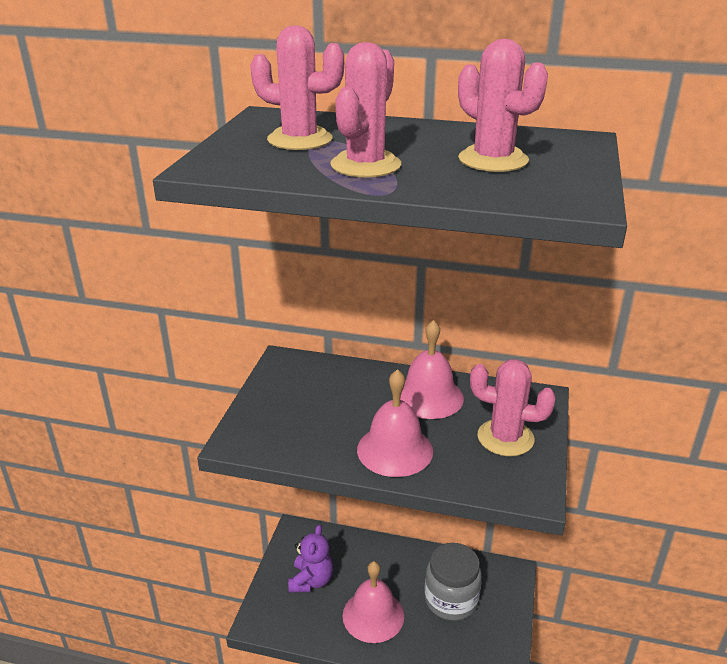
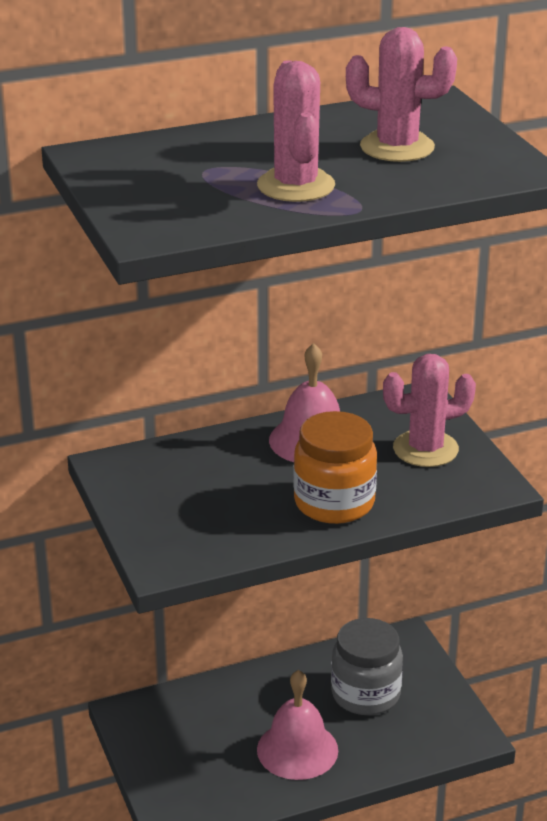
camera: 35 degrees left, 0 degrees up
(300, 139) = (183, 175): pink cactus -> none
(311, 580) = (195, 752): purple teddy bear -> none
(395, 450) = (334, 503): pink bell -> orange jar

